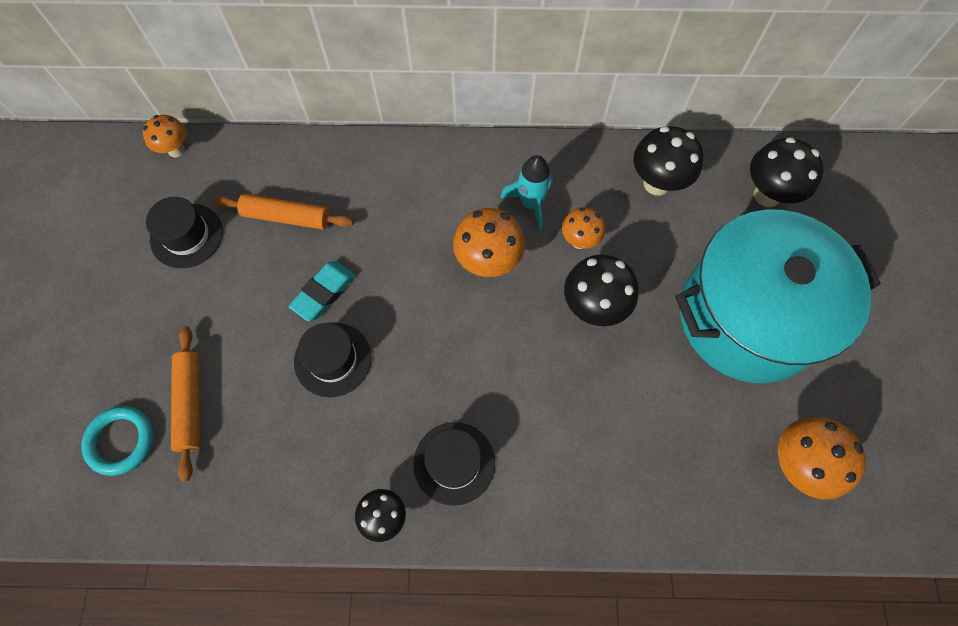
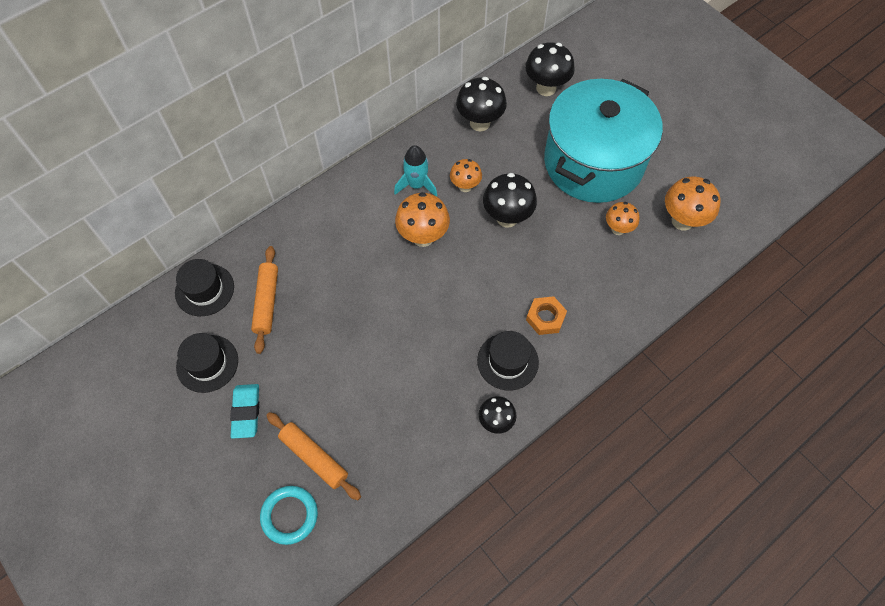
camera: 40 degrees left, 5 degrees down
(176, 150) = (143, 316): orange mushroom -> orange mushroom (618, 229)
(287, 217) = (266, 302): orange rolling pin -> orange rolling pin turned 60 degrees counterclockwise
(324, 293) = (337, 329): turquoise eraser -> turquoise eraser (246, 412)
(333, 359) = (381, 362): black hat -> black hat (204, 290)
(536, 449) = (545, 318): none -> orange nut

